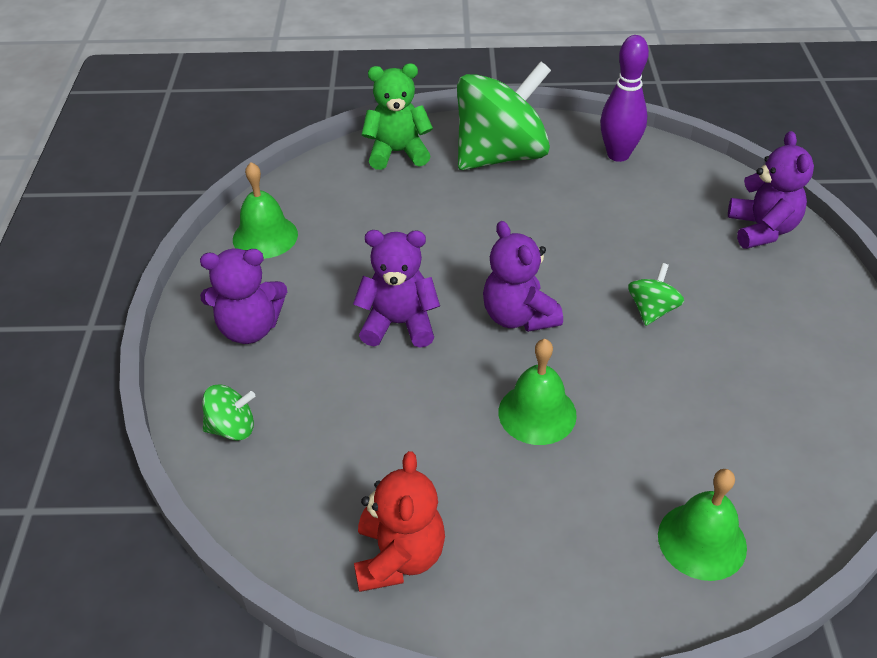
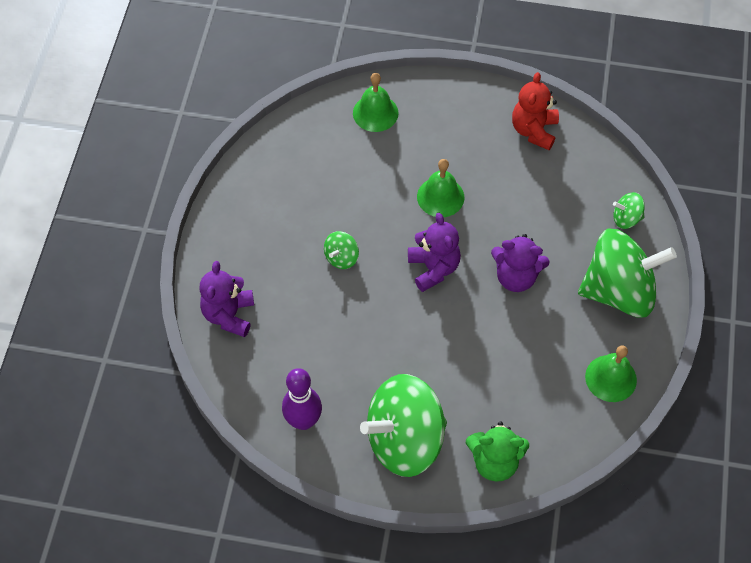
camera: 170 degrees left, 15 degrees up
(249, 328) = (619, 291): purple teddy bear -> green spinning top

